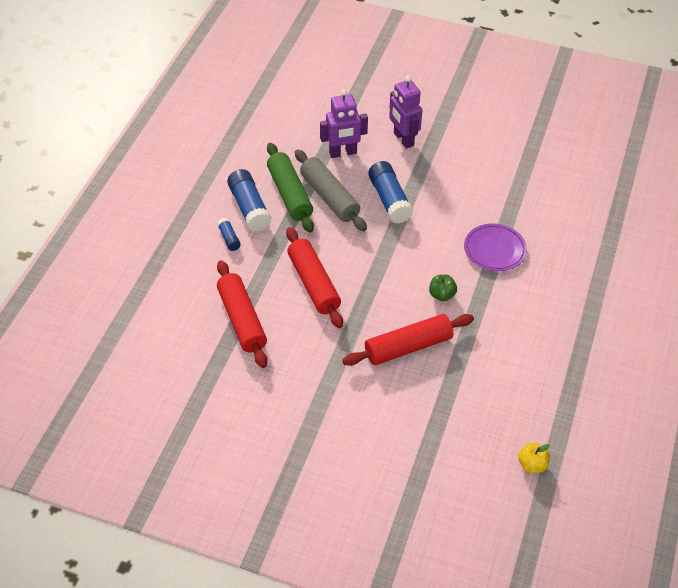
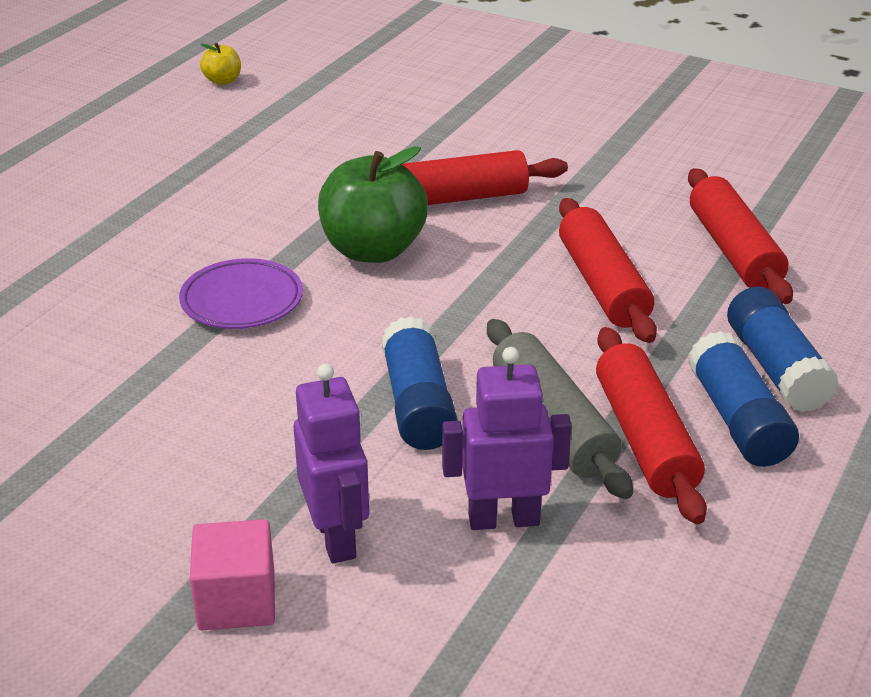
camera: 170 degrees left, 15 degrees down
(229, 238) = (776, 368): blue glue stick -> blue glue stick, size x1.93
(290, 194) = (645, 438): green rolling pin -> red rolling pin
(429, 114) = (237, 601): none -> pink cube
(441, 295) = (373, 250): green apple -> green apple, size x2.17
(532, 465) = (330, 91): yellow apple -> yellow apple (222, 81)

